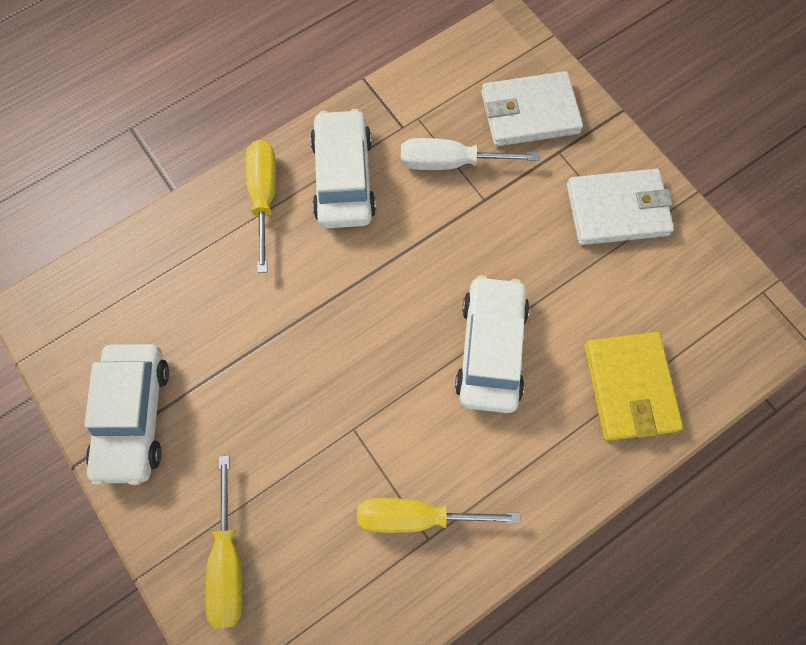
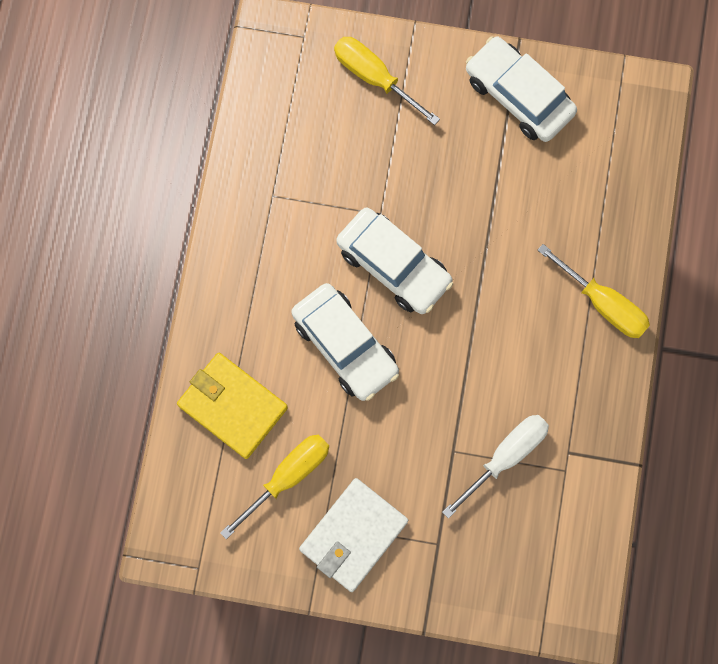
camera: 135 degrees right, 5 degrees up
(343, 178) = (566, 370): white car -> white car (394, 265)
(417, 516) = (291, 201): yellow screwdriver -> yellow screwdriver (288, 477)
(529, 113) = (490, 557): white wallet -> none

